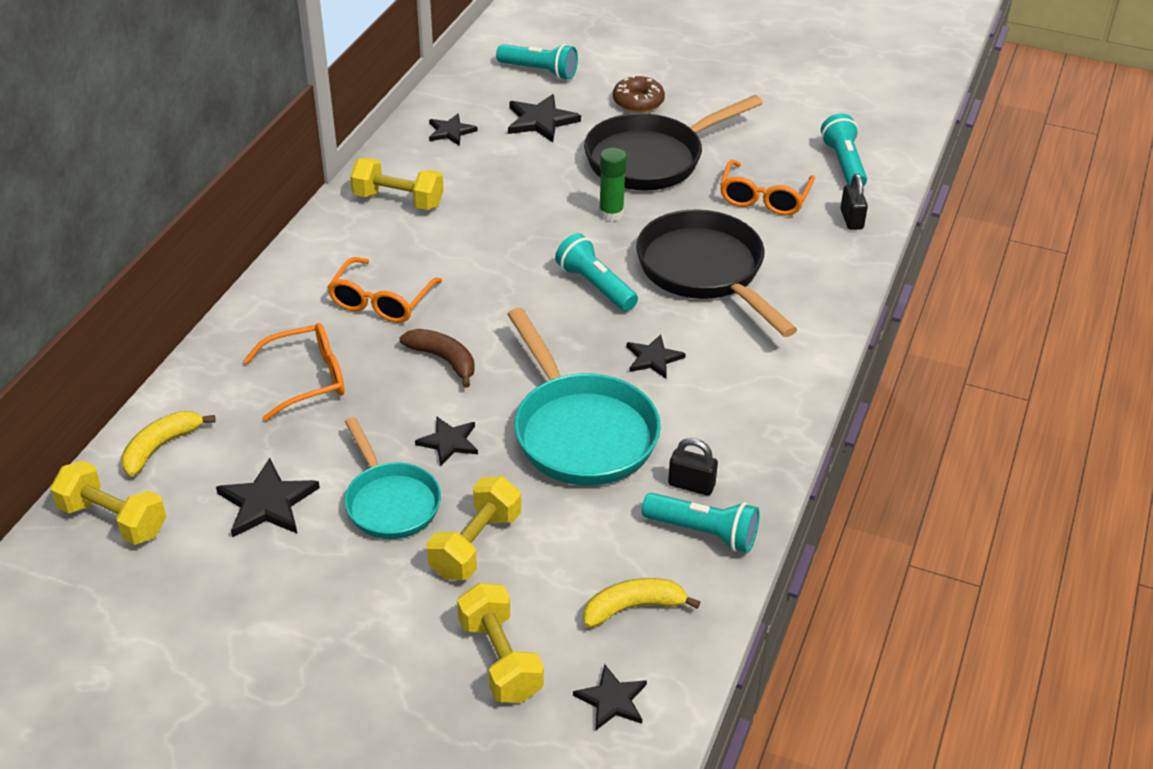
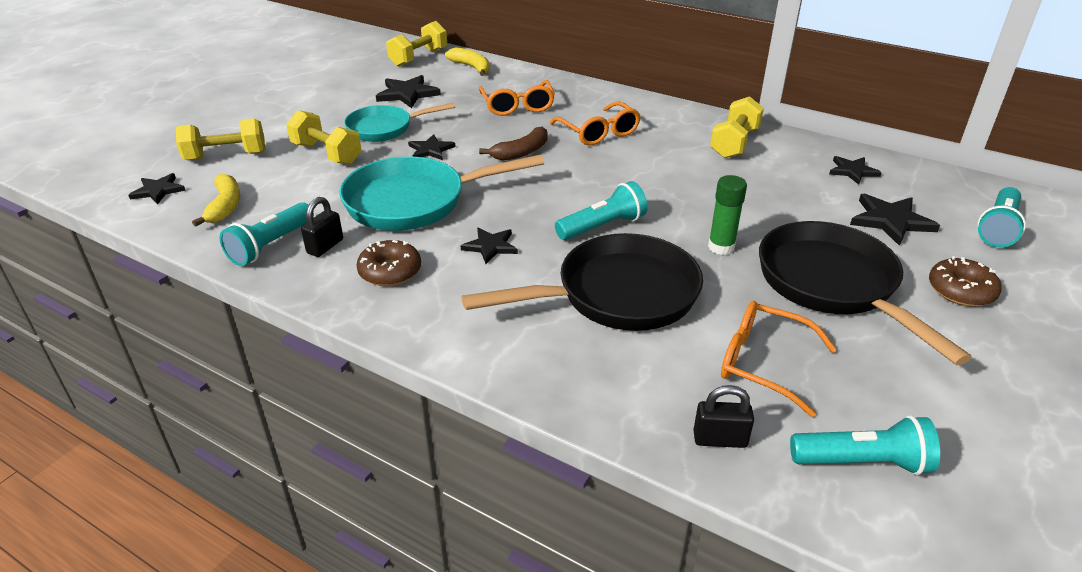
camera: 100 degrees right, 5 degrees down
(381, 301) = (598, 132): orange glasses -> orange glasses turned 150 degrees counterclockwise
(719, 423) = (390, 271): none -> brown donut

